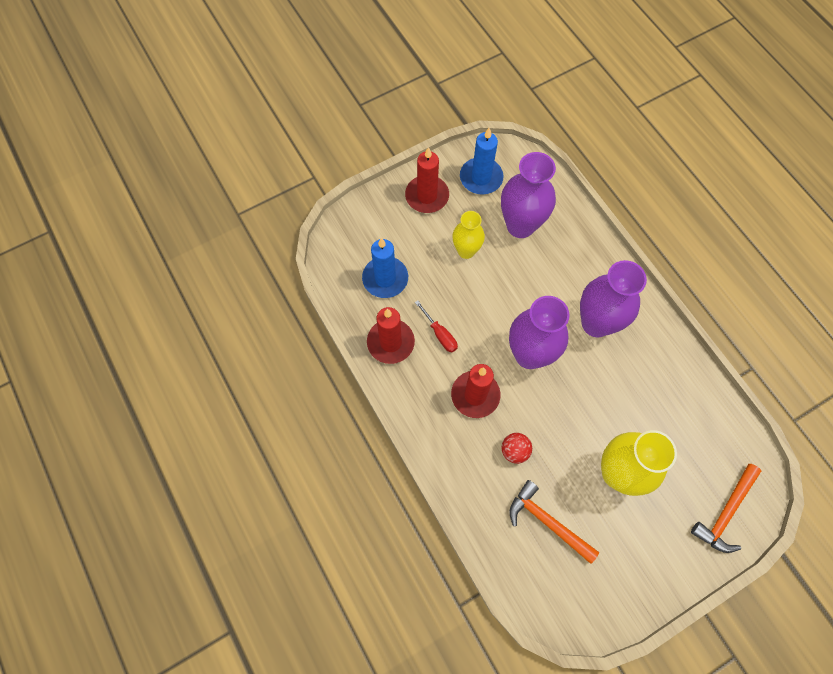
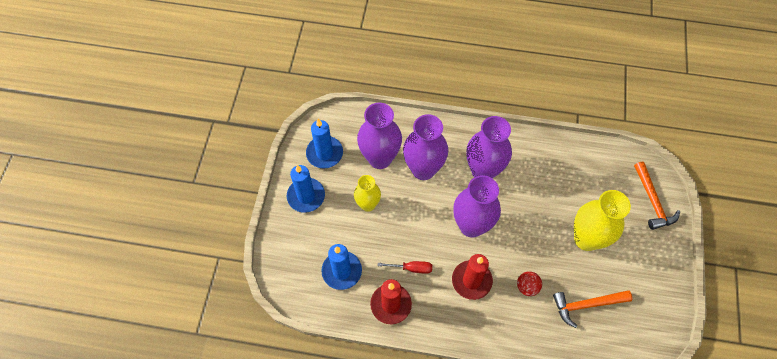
camera: 50 degrees left, 5 degrees down
(427, 196) = (306, 196): red candle -> blue candle
(545, 270) = (423, 169): none -> purple vase

